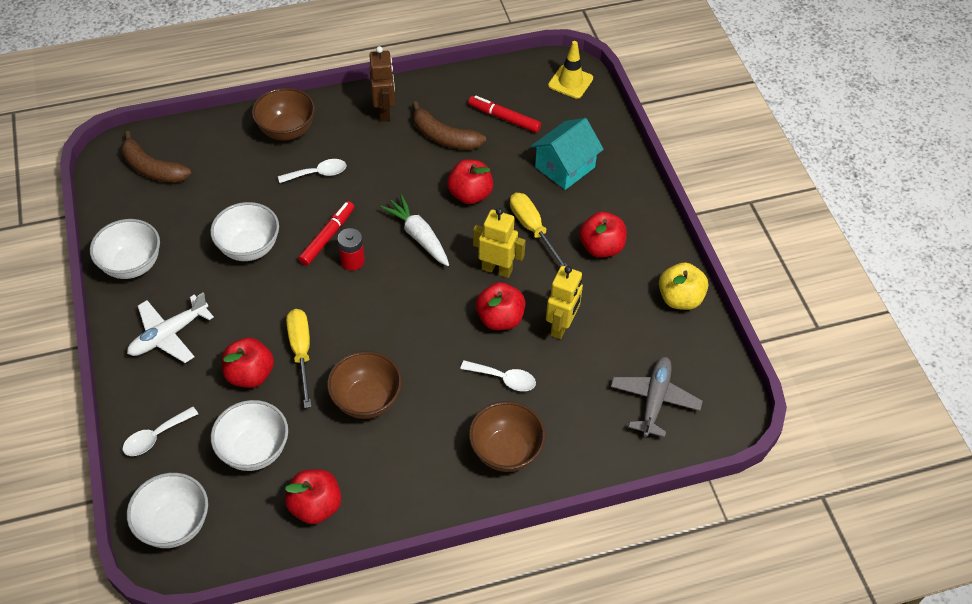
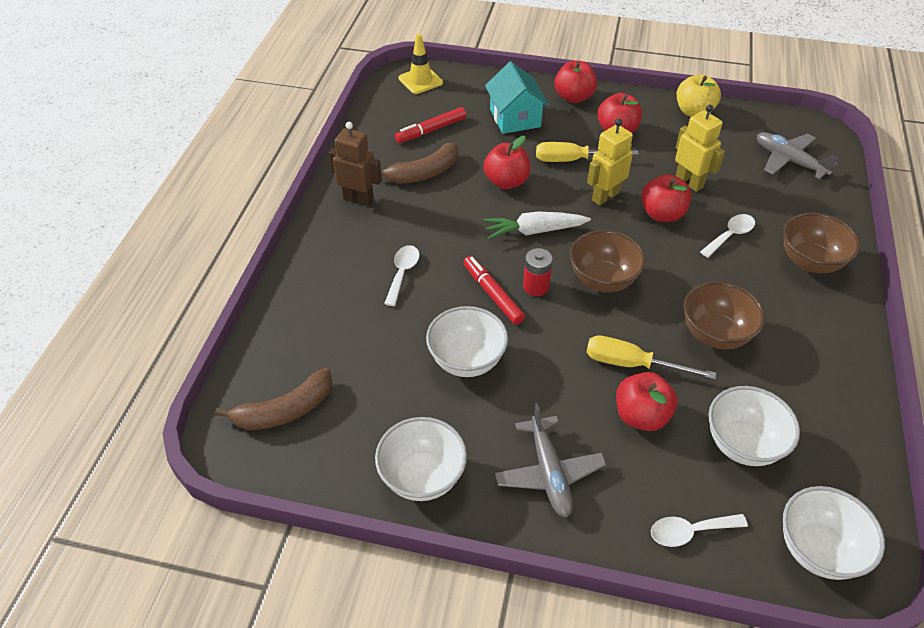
camera: 60 degrees left, 5 degrees down
(155, 437) = (689, 531): white spoon -> white spoon turned 90 degrees clockwise
(169, 335) = (549, 473): white plane -> grey plane
(287, 130) = (324, 277): brown bowl -> brown bowl (602, 280)
(316, 506) = (829, 416): red apple -> red apple (573, 97)

